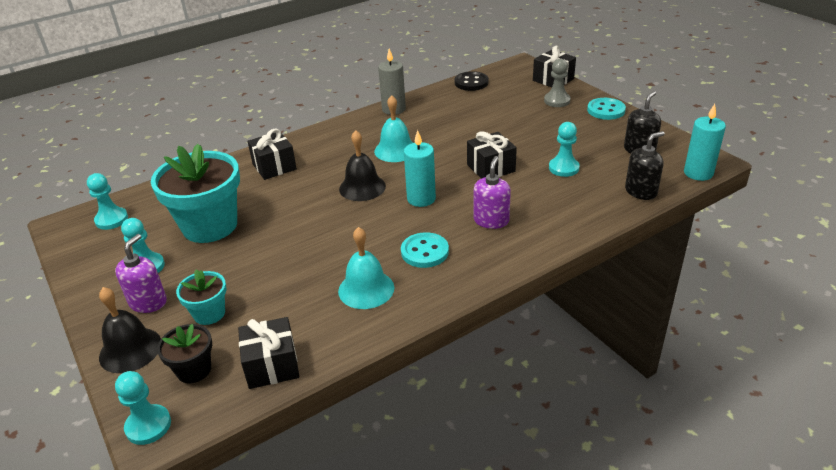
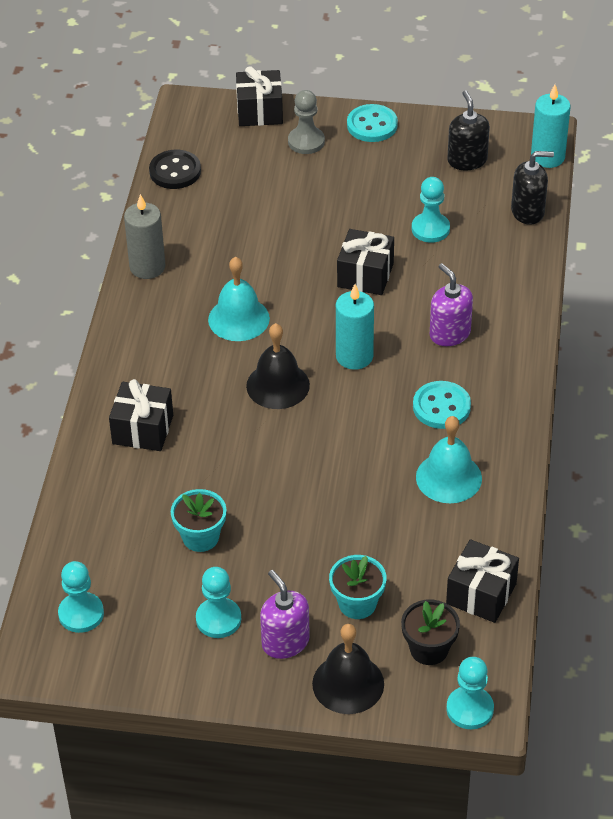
camera: 50 degrees left, 10 degrees up
(210, 226) = (200, 537): turquoise flower pot -> turquoise flower pot, size x0.49
(641, 191) = (528, 211): black soap dispenser -> black soap dispenser turned 75 degrees clockwise

